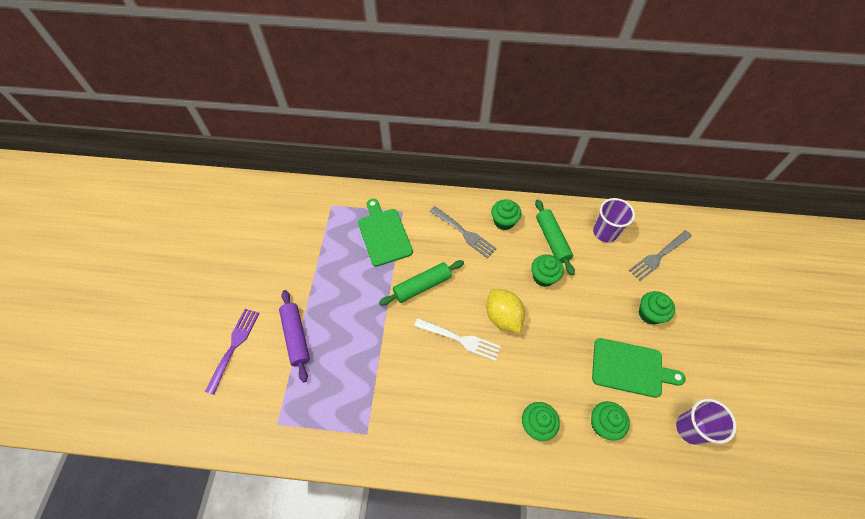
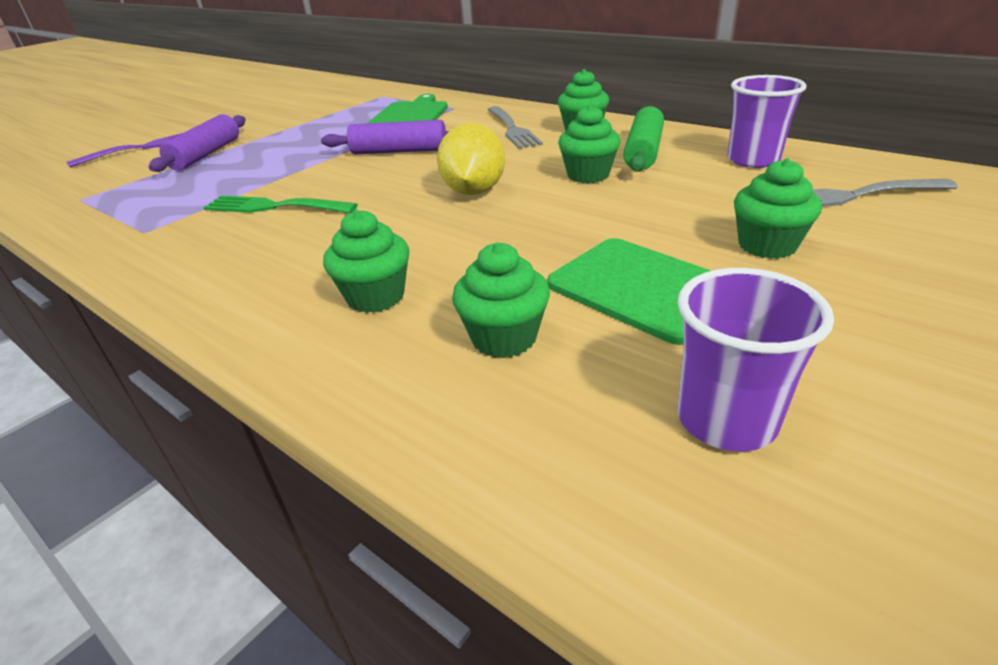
camera: 35 degrees right, 25 degrees down
(413, 377) = (274, 207): none -> green fork
(422, 286) = (399, 151): green rolling pin -> purple rolling pin
(460, 339) = (383, 195): white fork -> none

